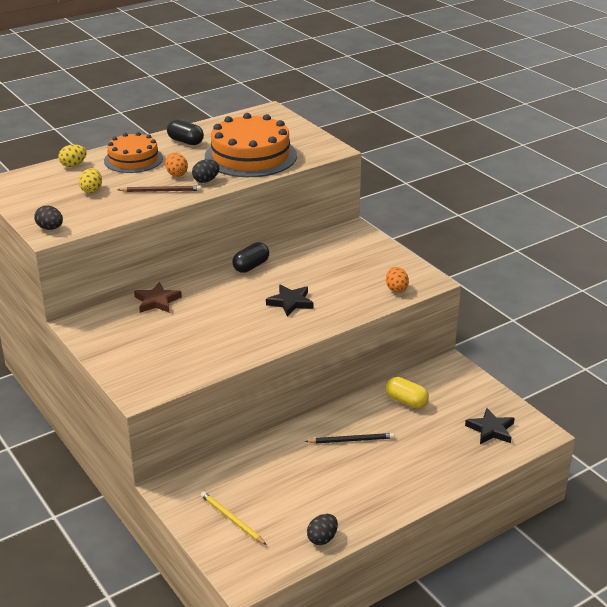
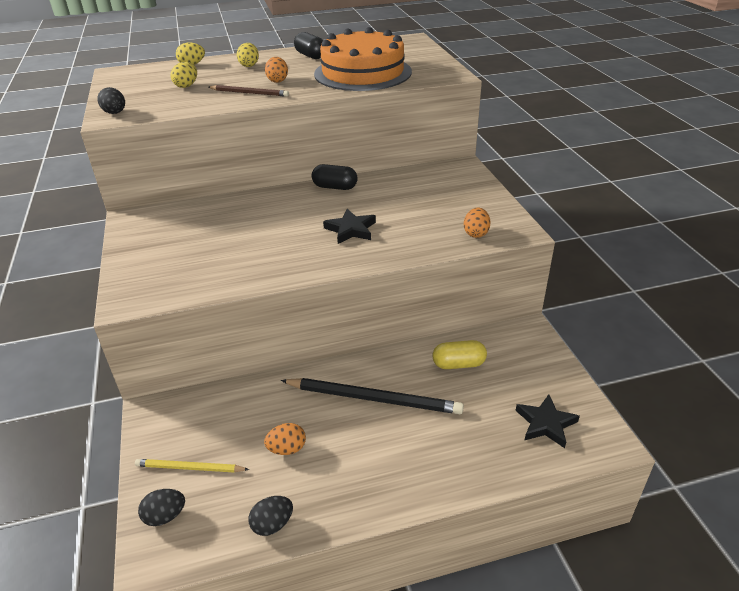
camera: 20 degrees right, 5 degrees up
(133, 159) = (249, 65): orange cake -> yellow egg
(157, 301) = (220, 207): brown star -> none
(206, 180) = (301, 89): black egg -> black egg (165, 516)
(232, 519) = (189, 468): yellow pencil -> yellow pencil turned 60 degrees counterclockwise
(251, 266) = (335, 187): black capsule -> black capsule turned 45 degrees clockwise
(302, 489) = (287, 449): none -> orange egg
(351, 440) = (374, 399): black pencil -> black pencil, size x1.77
(406, 401) = (458, 364): yellow capsule -> yellow capsule turned 60 degrees counterclockwise

